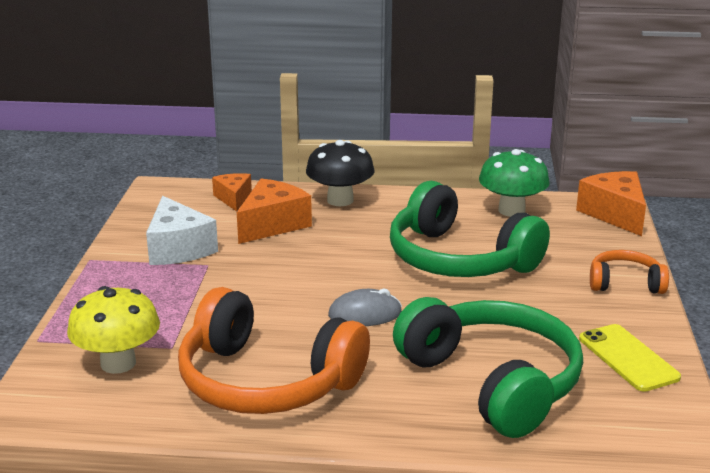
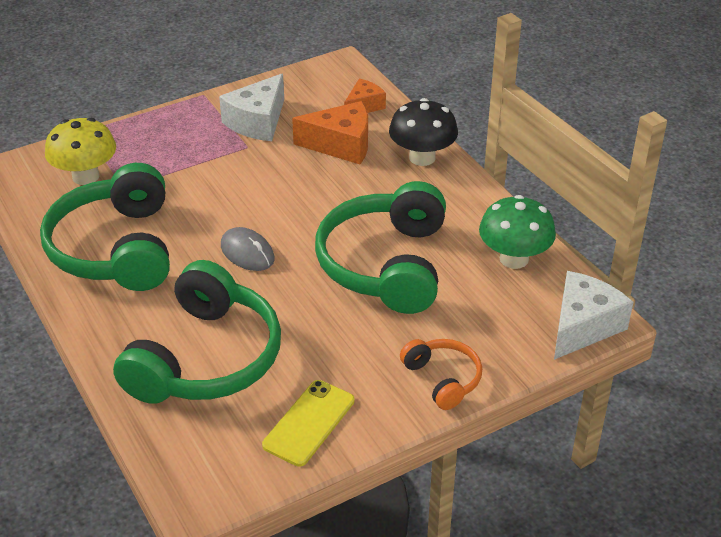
camera: 55 degrees right, 15 degrees up
(266, 382) = (115, 248): orange headphones -> green headphones
(615, 214) = (583, 326): orange cheese -> white cheese

